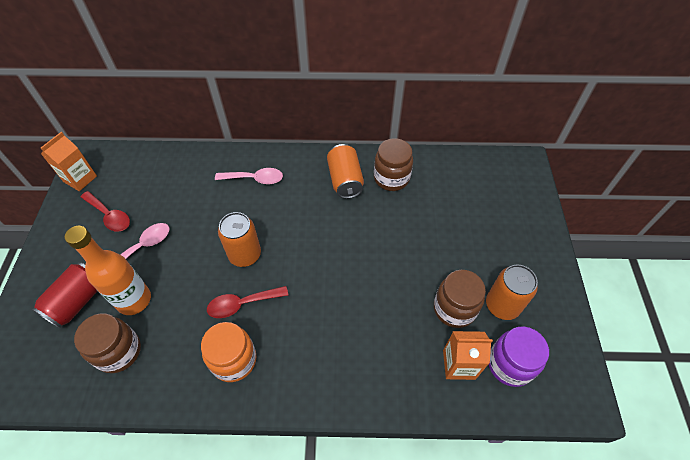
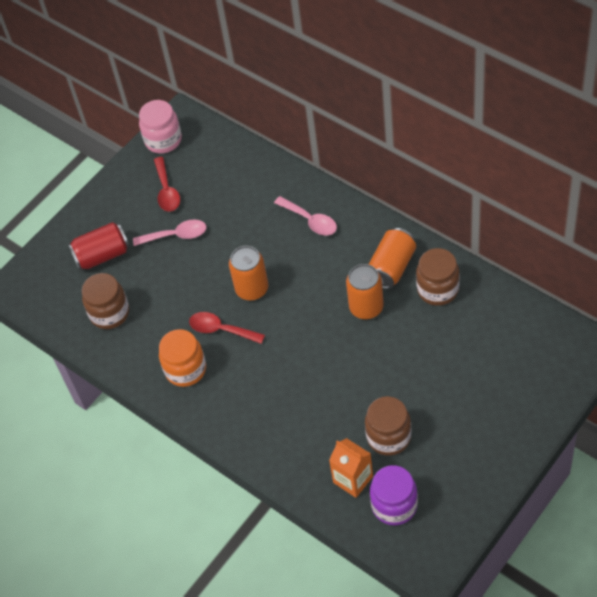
camera: 45 degrees right, 0 degrees up
(80, 179) = (163, 140): orange carton -> pink jar
(134, 300) = (143, 278): orange bottle -> none
(502, 305) = (433, 459): orange can -> orange can (366, 307)

